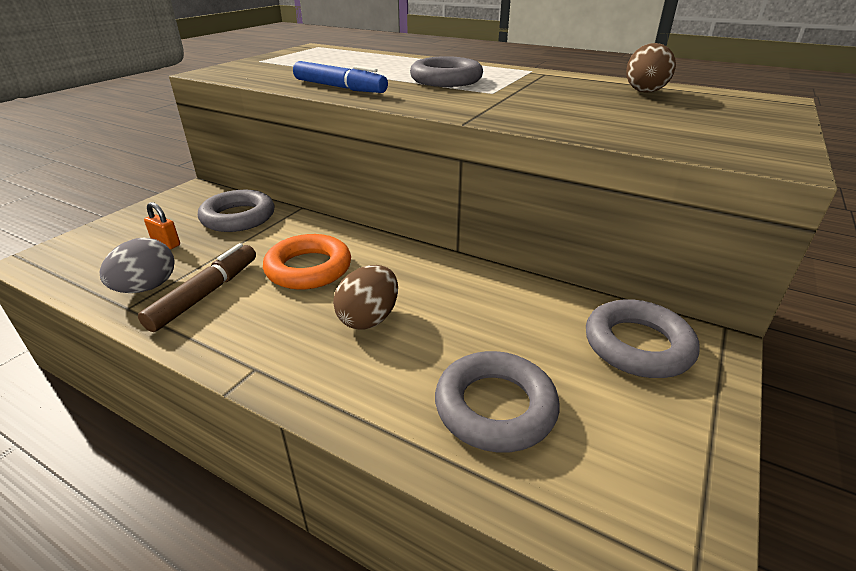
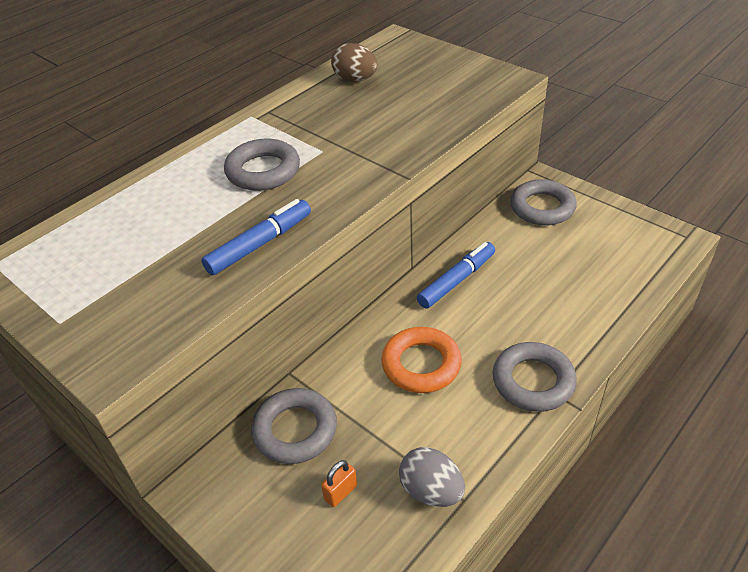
camera: 75 degrees left, 10 degrees up
(205, 294) = (451, 439): brown marker -> none
(369, 318) = (501, 327): brown egg -> none
(443, 280) = (456, 280): none -> blue marker
(495, 407) = (592, 276): grey ring -> grey ring (533, 381)

